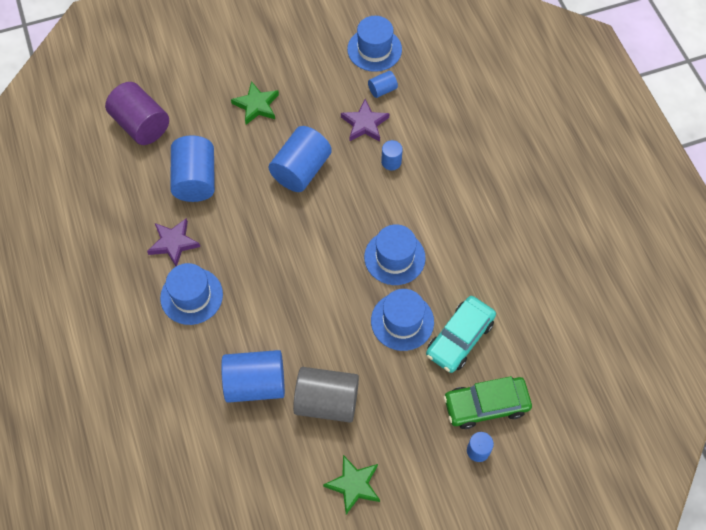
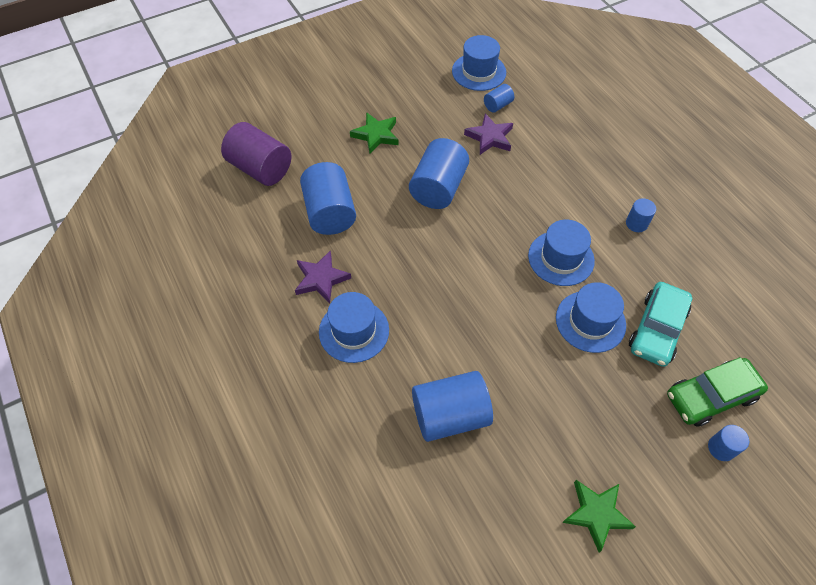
camera: 10 degrees left, 5 degrees down
(327, 401) = (536, 422): grey cylinder -> none
(391, 162) = (527, 168): blue cylinder -> blue cylinder (636, 223)

